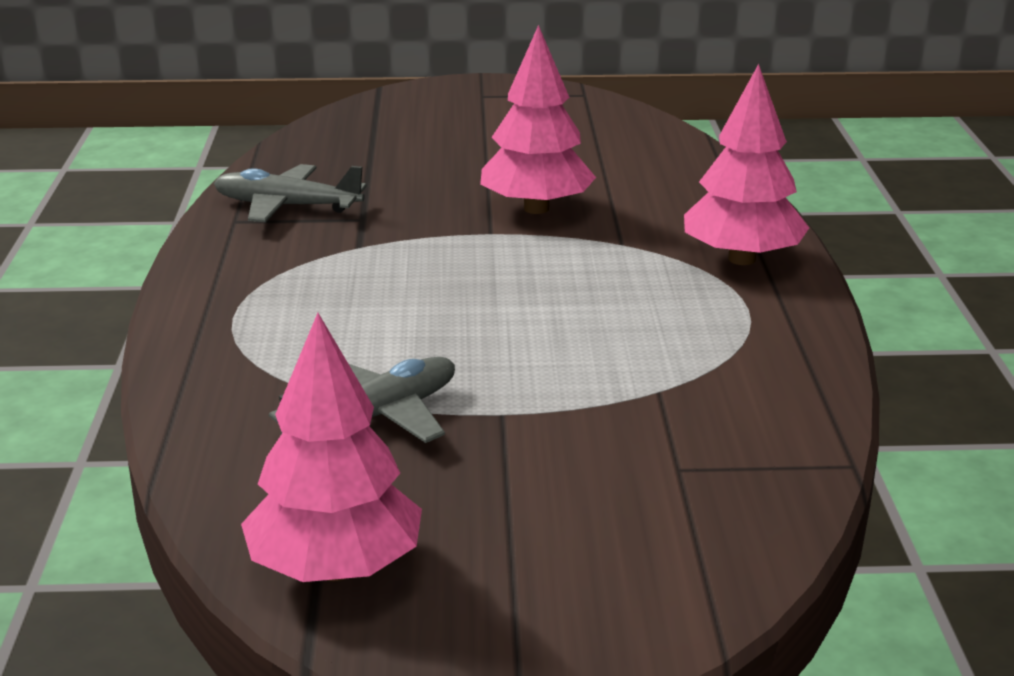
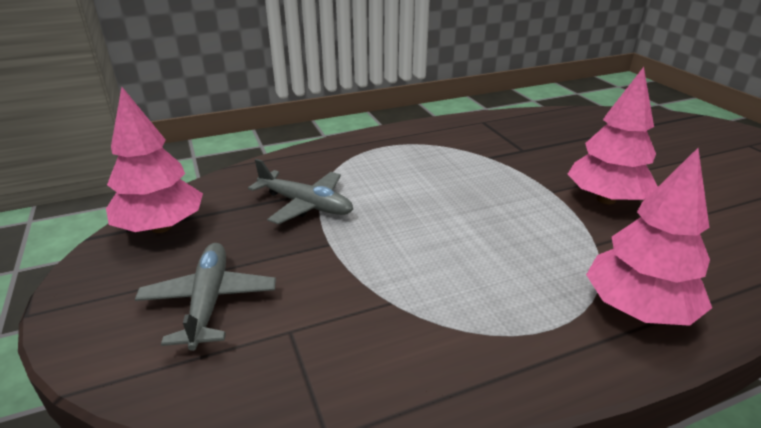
camera: 70 degrees right, 5 degrees up
(287, 206) = (512, 129): grey plane -> grey plane (209, 302)

